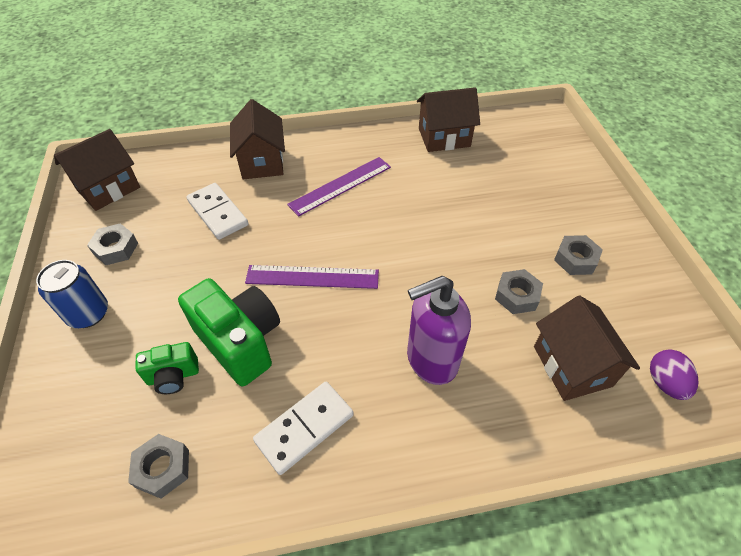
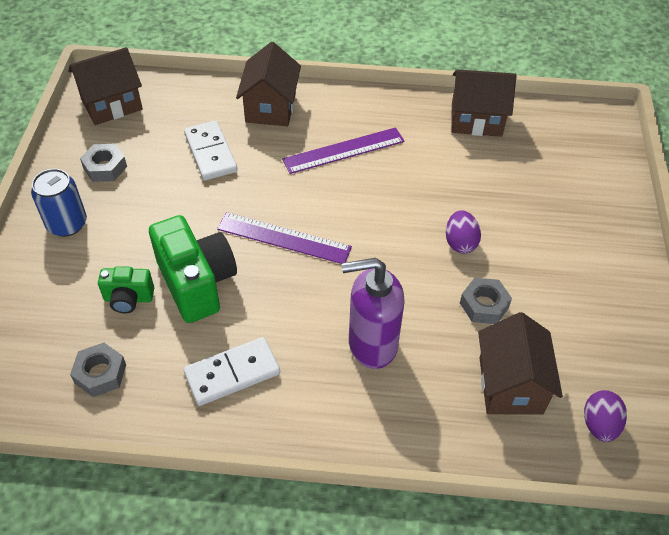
camera: 15 degrees right, 0 degrees up
(473, 244) = (460, 243): none -> purple egg
(575, 259) = (564, 283): grey nut -> none

